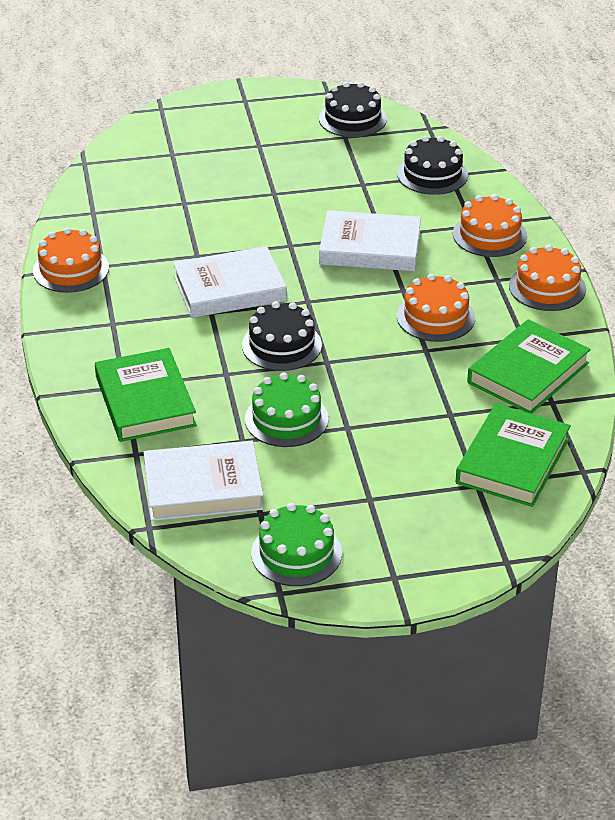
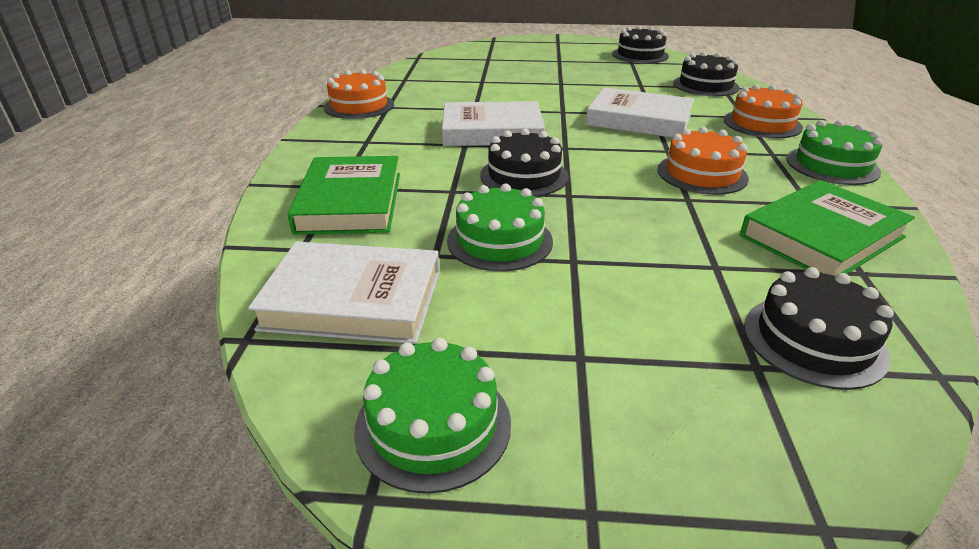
camera: 15 degrees right, 5 degrees down
(512, 461) = (813, 340): green book -> black cake
(547, 287) = (832, 165): orange cake -> green cake

